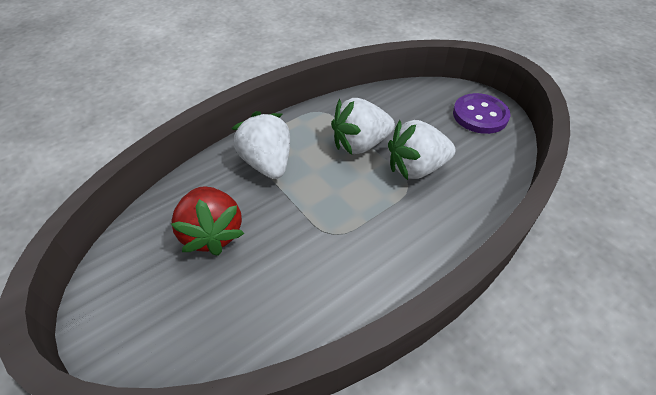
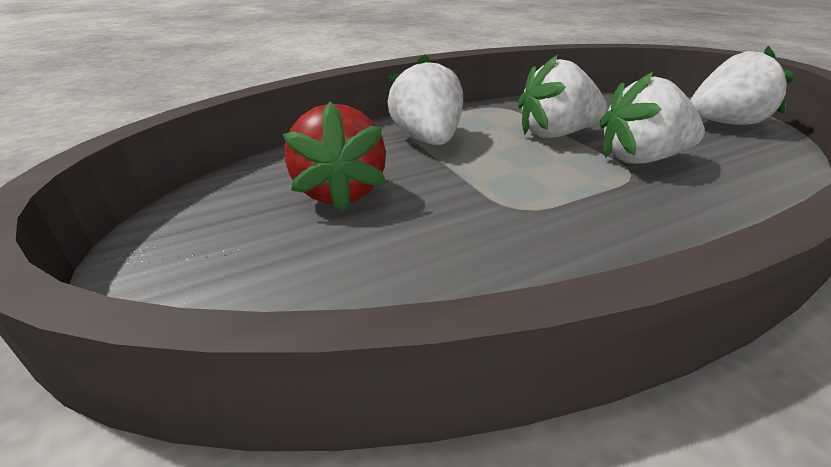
camera: 10 degrees right, 15 degrees down
(480, 115) = (724, 123): purple button -> white strawberry

